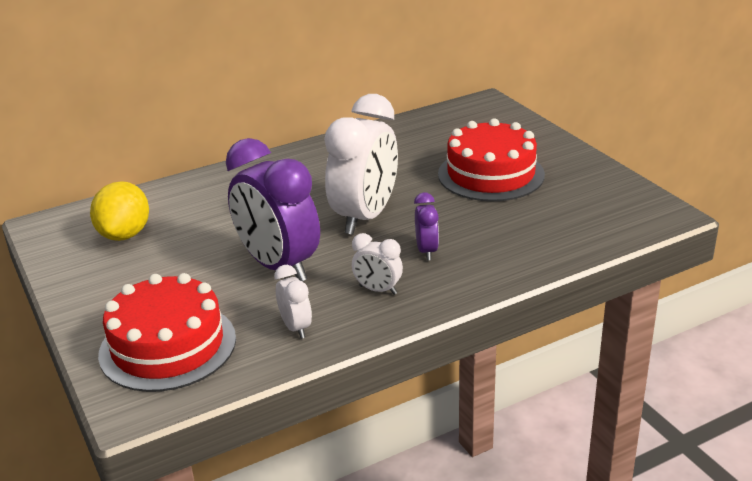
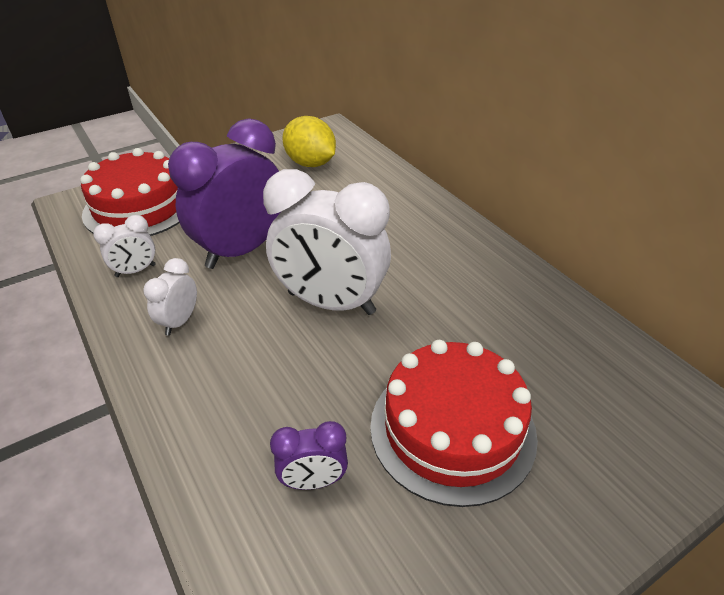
camera: 85 degrees right, 10 degrees up
(125, 234) = (310, 163): yellow lemon -> yellow lemon turned 45 degrees clockwise
(426, 251) = (249, 359): purple clock -> purple clock (313, 481)

